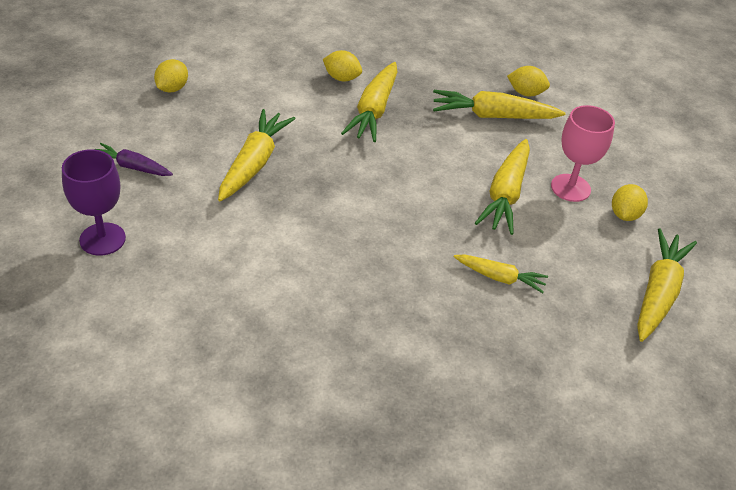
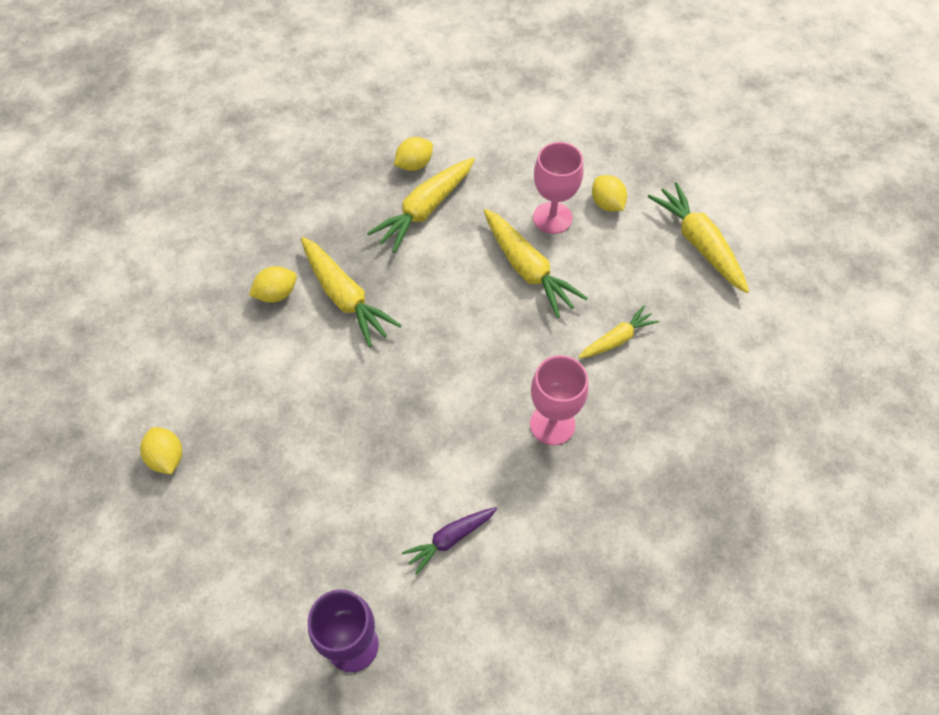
camera: 50 degrees left, 15 degrees up
(132, 167) = (265, 562): purple carrot -> purple carrot (450, 539)
(254, 163) = (343, 445): yellow carrot -> none
(379, 271) = (552, 424): none -> pink goblet

